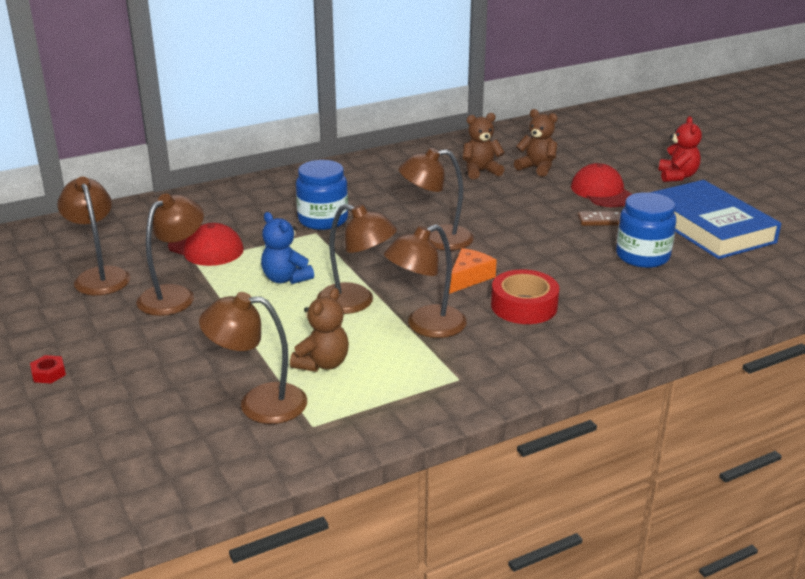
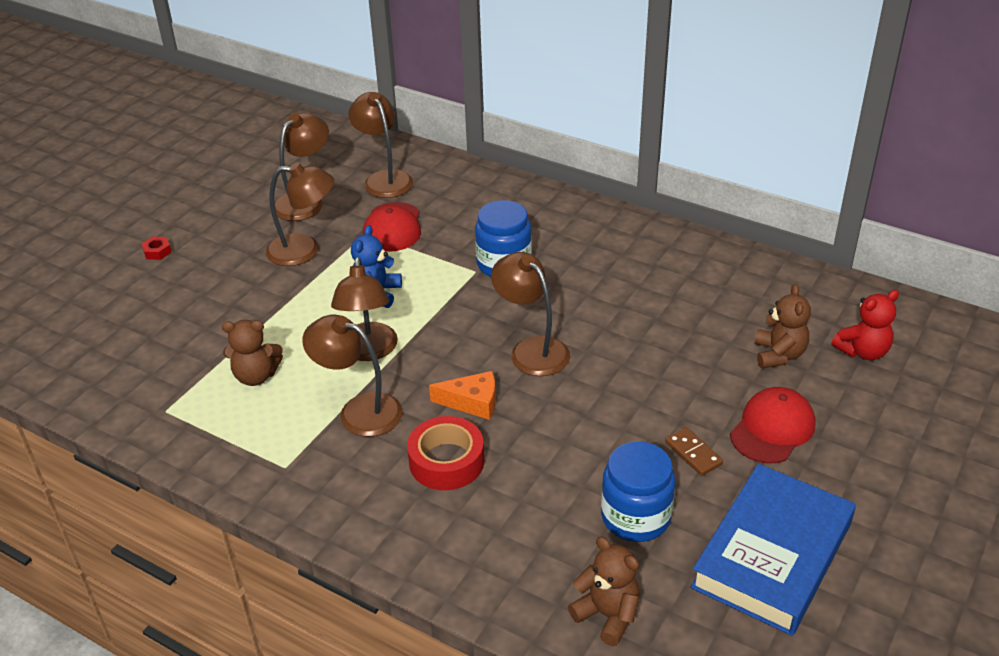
camera: 60 degrees right, 10 degrees up
(259, 403) = (179, 368): brown lamp -> brown lamp (384, 179)
(480, 171) = (721, 317): brown teddy bear -> brown teddy bear (607, 615)
(677, 176) = (895, 481): red teddy bear -> red teddy bear (863, 351)

